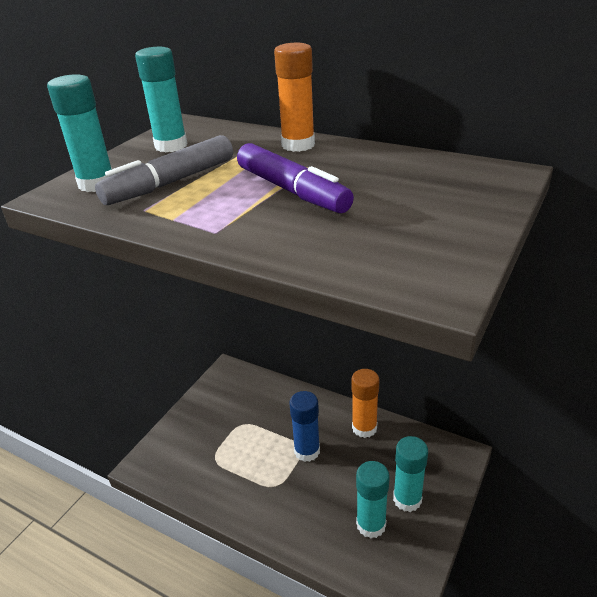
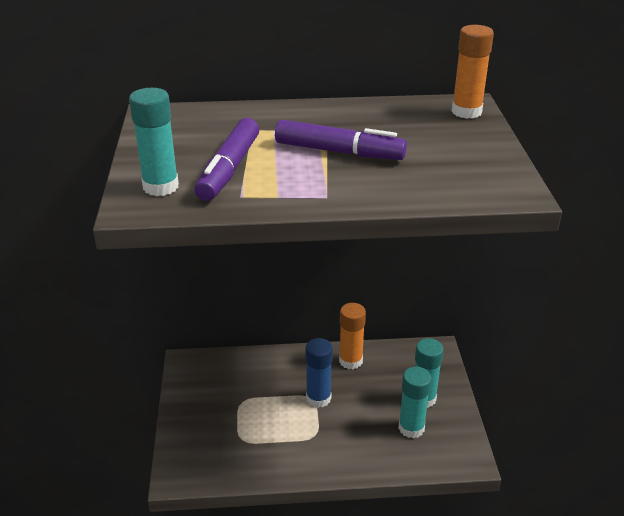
camera: 35 degrees left, 0 degrees up
(170, 182) = (229, 169): grey marker -> purple marker
(171, 146) = (175, 137): turquoise glue stick -> none
(298, 145) = (290, 113): orange glue stick -> orange glue stick (466, 112)

